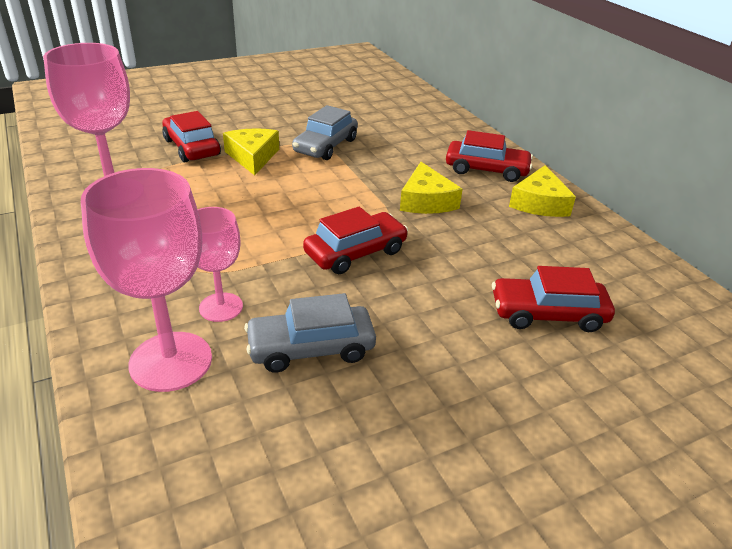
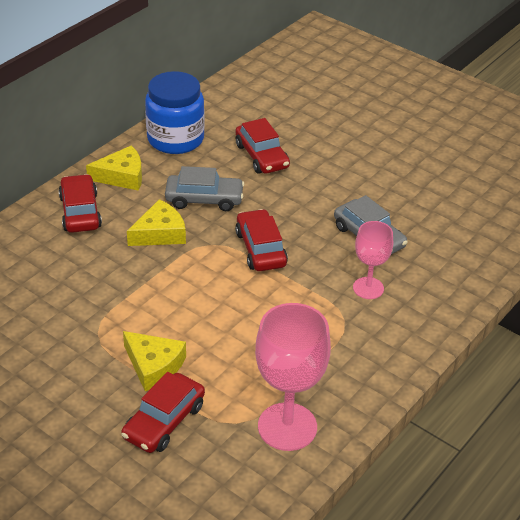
camera: 115 degrees left, 5 degrees up
(171, 361) = (427, 287): pink goblet -> none
(253, 157) = (153, 366): yellow cheese -> yellow cheese turned 105 degrees counterclockwise
(325, 146) = (96, 324): grey car -> grey car (204, 199)
(355, 252) = (260, 249): red car -> red car turned 45 degrees clockwise
(608, 255) = (175, 139): none -> blue jar

